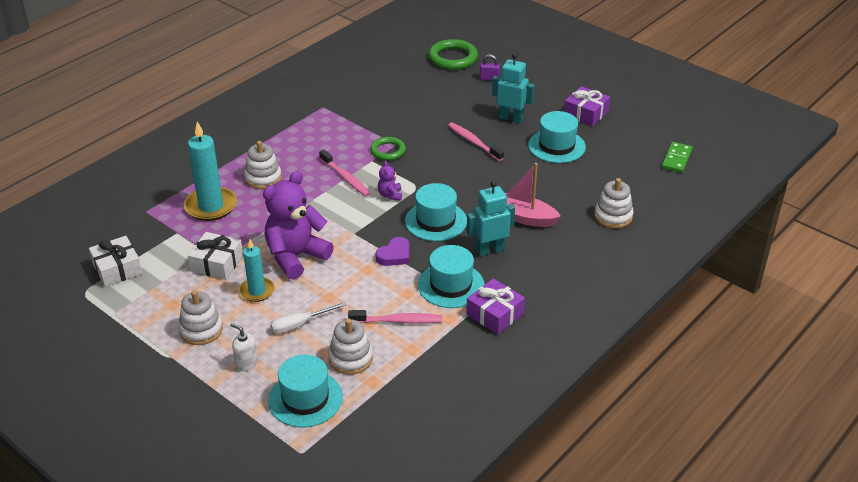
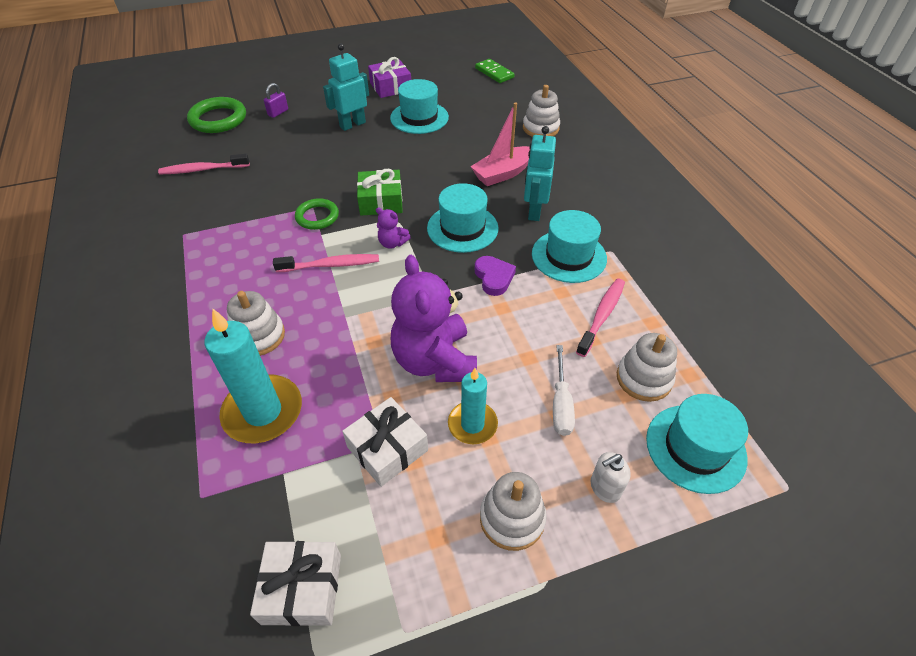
camera: 60 degrees left, 10 degrees up
(430, 171) = (381, 201): none -> green gift
(473, 142) = (364, 158): pink toothbrush -> pink toothbrush (203, 169)
(495, 314) = (629, 244): purple gift -> none

